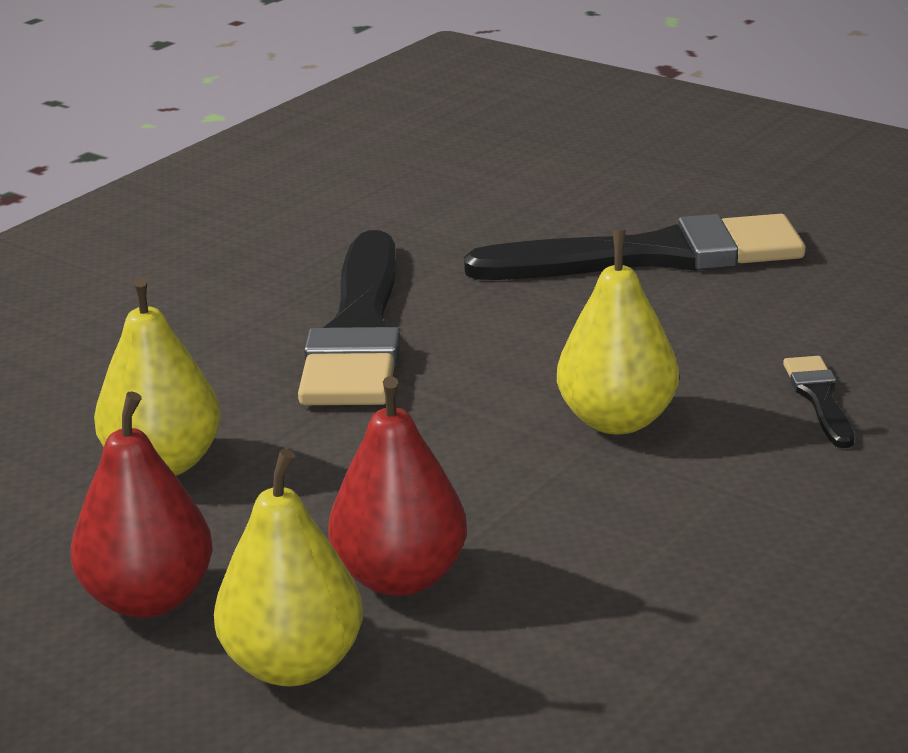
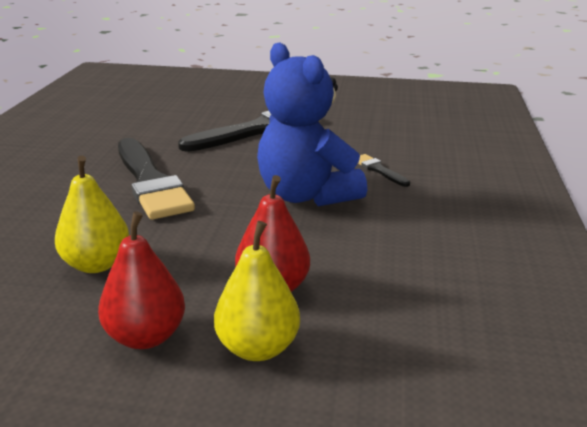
camera: 30 degrees left, 0 degrees up
(617, 420) = (306, 195): yellow pear -> blue teddy bear

